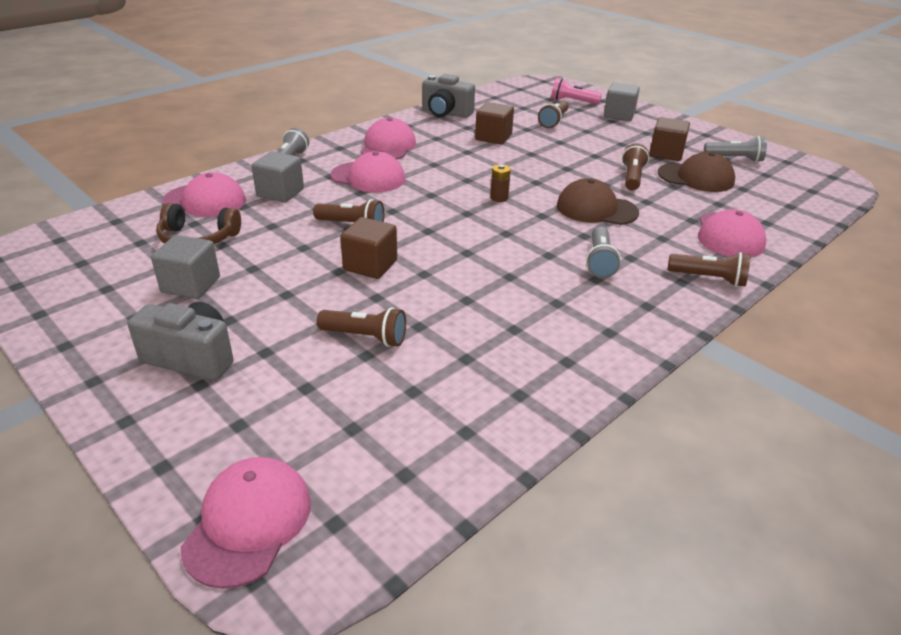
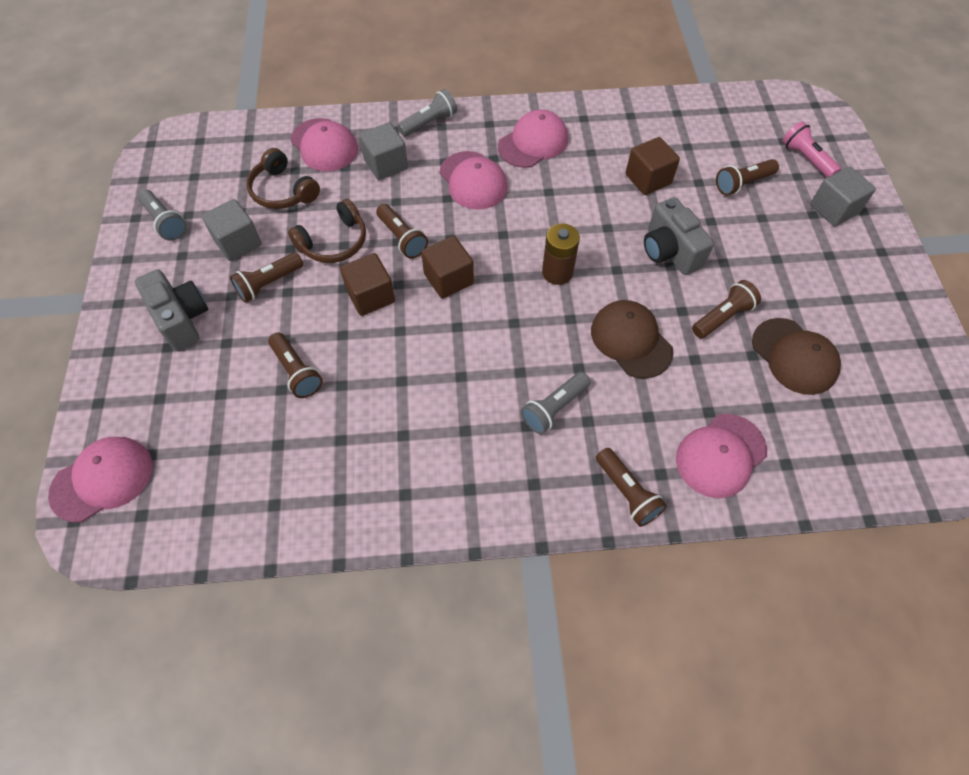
camera: 40 degrees right, 25 degrees up
(260, 297) = (268, 284): none -> brown flashlight
(292, 249) = (334, 242): none -> brown headphones
(446, 113) = (641, 115): grey camera -> grey camera (669, 251)
(499, 198) = (557, 272): brown battery -> brown battery, size x1.60
(666, 153) = (809, 301): brown cube -> brown cube (448, 279)
(735, 159) = (882, 354): grey flashlight -> grey flashlight (165, 222)

